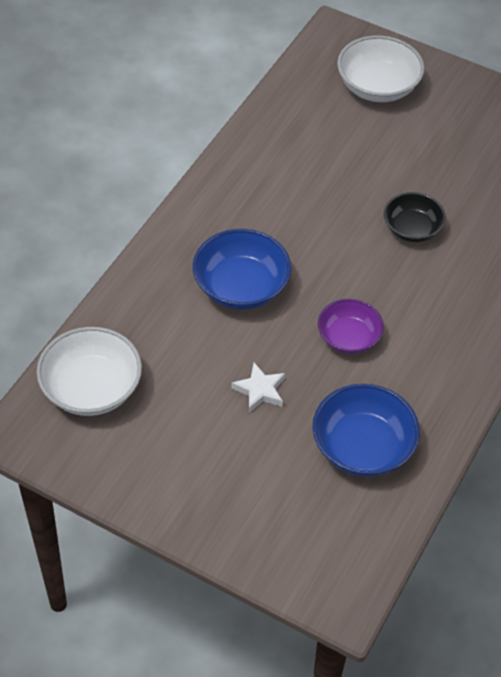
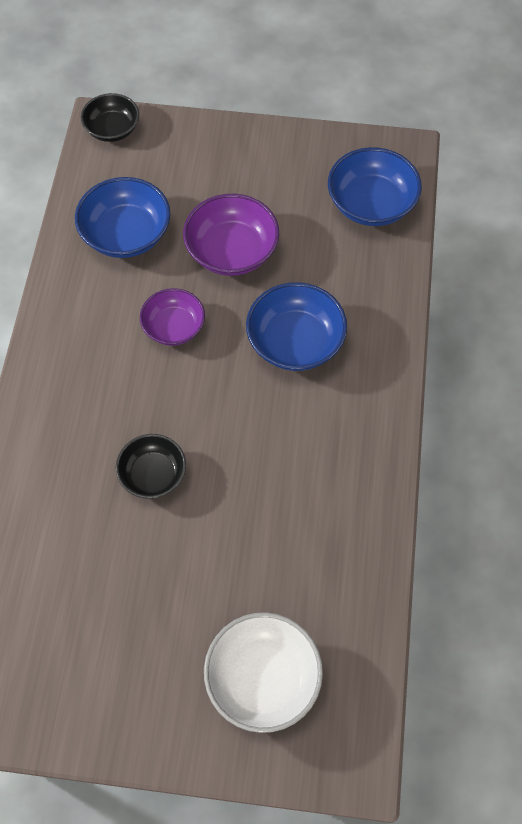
camera: 160 degrees right, 10 degrees up
(91, 388) = (371, 204): white bowl -> blue bowl
(260, 390) = (232, 251): white star -> purple bowl
(334, 586) = (112, 129): none -> black bowl

